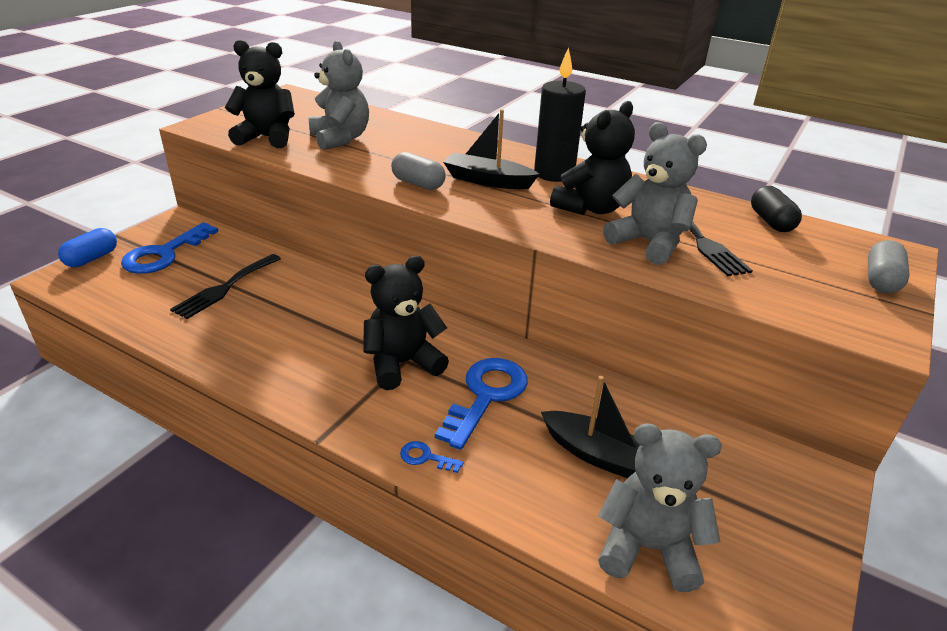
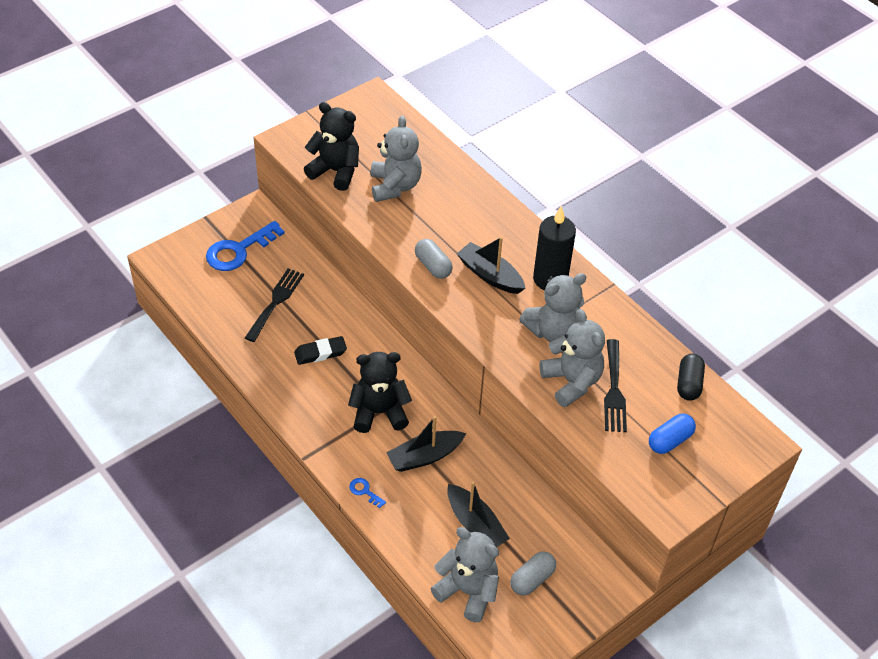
camera: 20 degrees right, 15 degrees up
(92, 258) = (185, 242): blue capsule -> blue capsule (669, 440)
(225, 288) = (276, 302): black fork -> black fork turned 150 degrees clockwise
(299, 322) = (320, 353): none -> black eraser
(486, 396) = (424, 456): blue key -> black boat
(591, 208) = (553, 331): black teddy bear -> grey teddy bear
(881, 280) = (717, 466): grey capsule -> grey capsule (532, 579)

